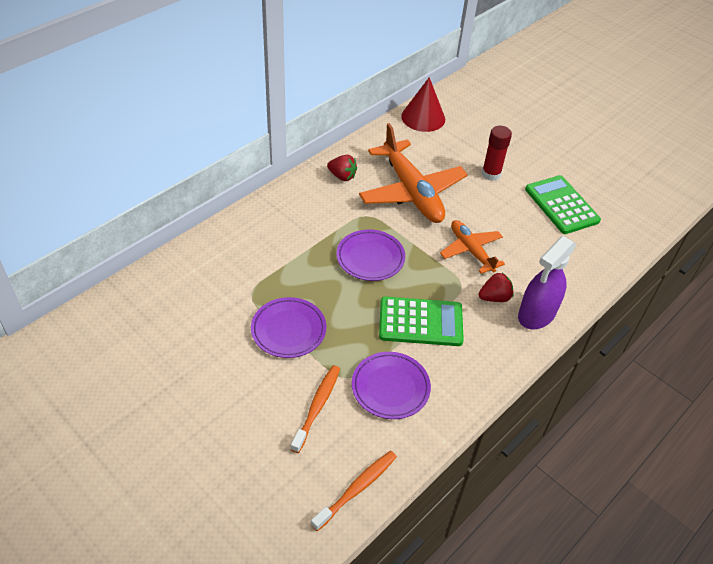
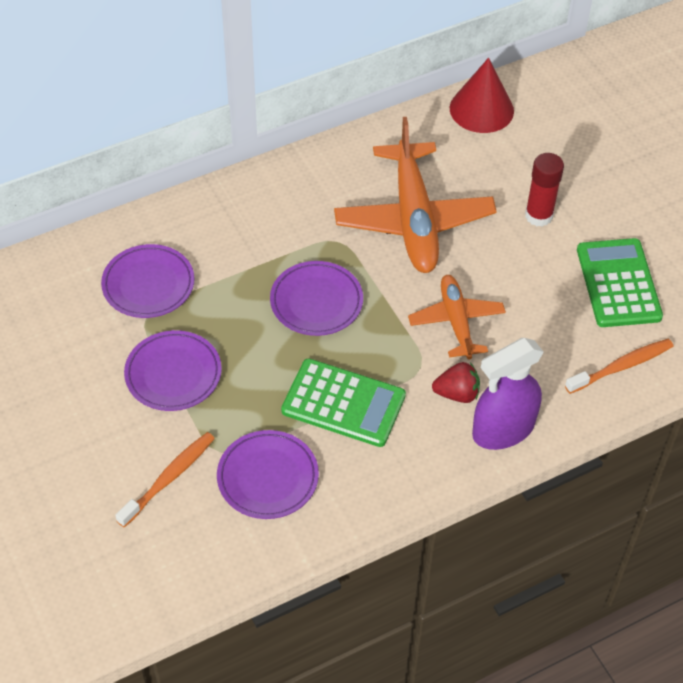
camera: 20 degrees right, 5 degrees up
(244, 272) = (148, 284): none -> purple plate
(342, 176) = (328, 177): red strawberry -> none
(356, 489) = (175, 587): orange toothbrush -> orange toothbrush (621, 366)

